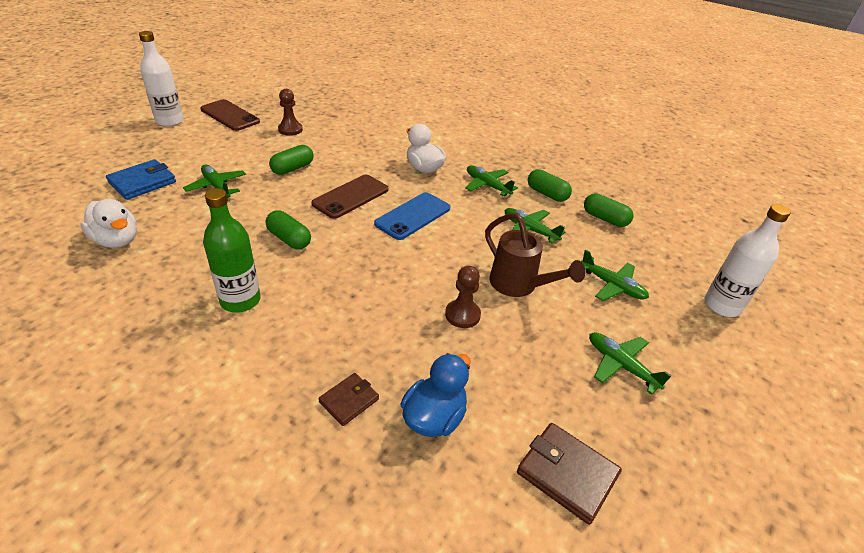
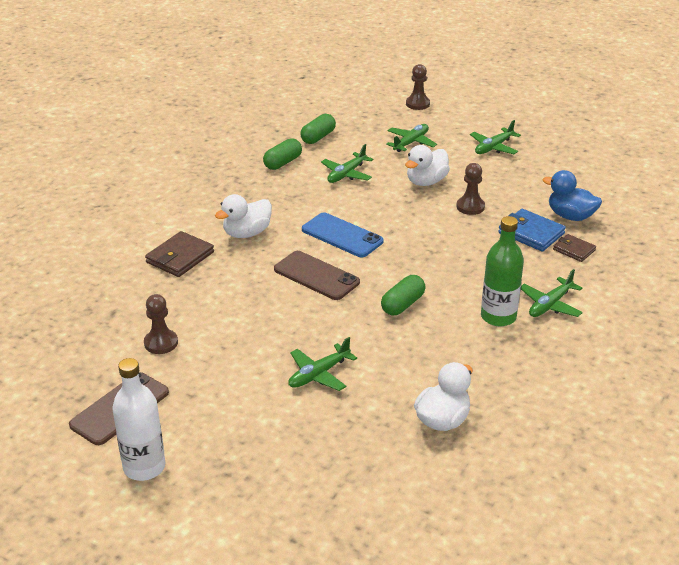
camera: 90 degrees left, 5 degrees down
(142, 182) = (323, 439): blue wallet -> blue wallet (531, 233)
(292, 168) = (265, 324): green capsule -> none
(487, 185) = (274, 194): green plane -> green plane (550, 305)
(519, 286) = (426, 182): brown watering can -> white duck
(567, 473) = (586, 172): brown wallet -> brown wallet (180, 257)
(722, 306) = (417, 104): white bottle -> brown pawn

